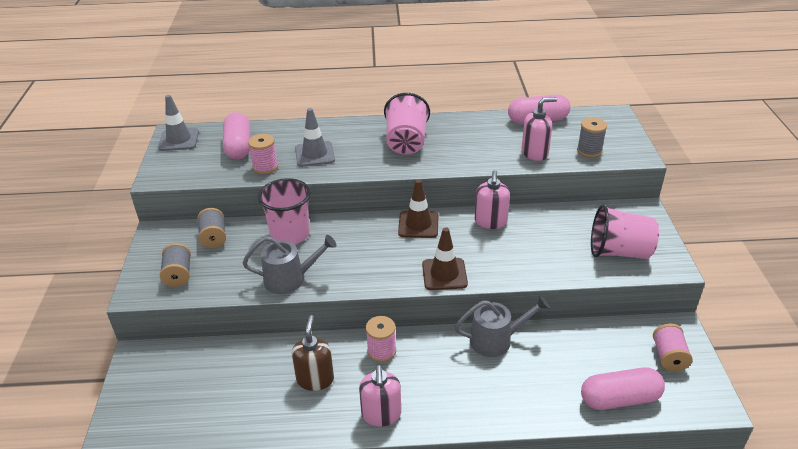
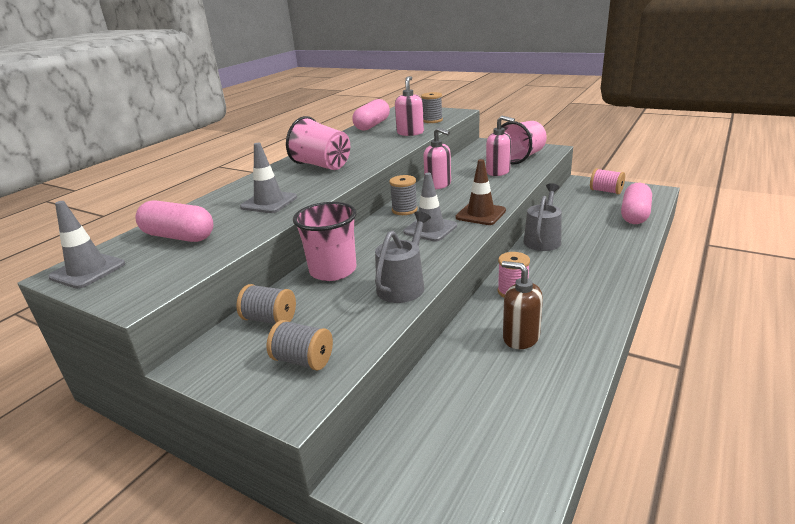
camera: 55 degrees left, 10 degrees down
(265, 167) = (245, 229): pink spool -> none
(381, 414) = (592, 312): pink soap dispenser -> pink soap dispenser (498, 172)
(392, 255) = (430, 229): none -> grey traffic cone
(418, 224) = (404, 210): brown traffic cone -> grey spool

